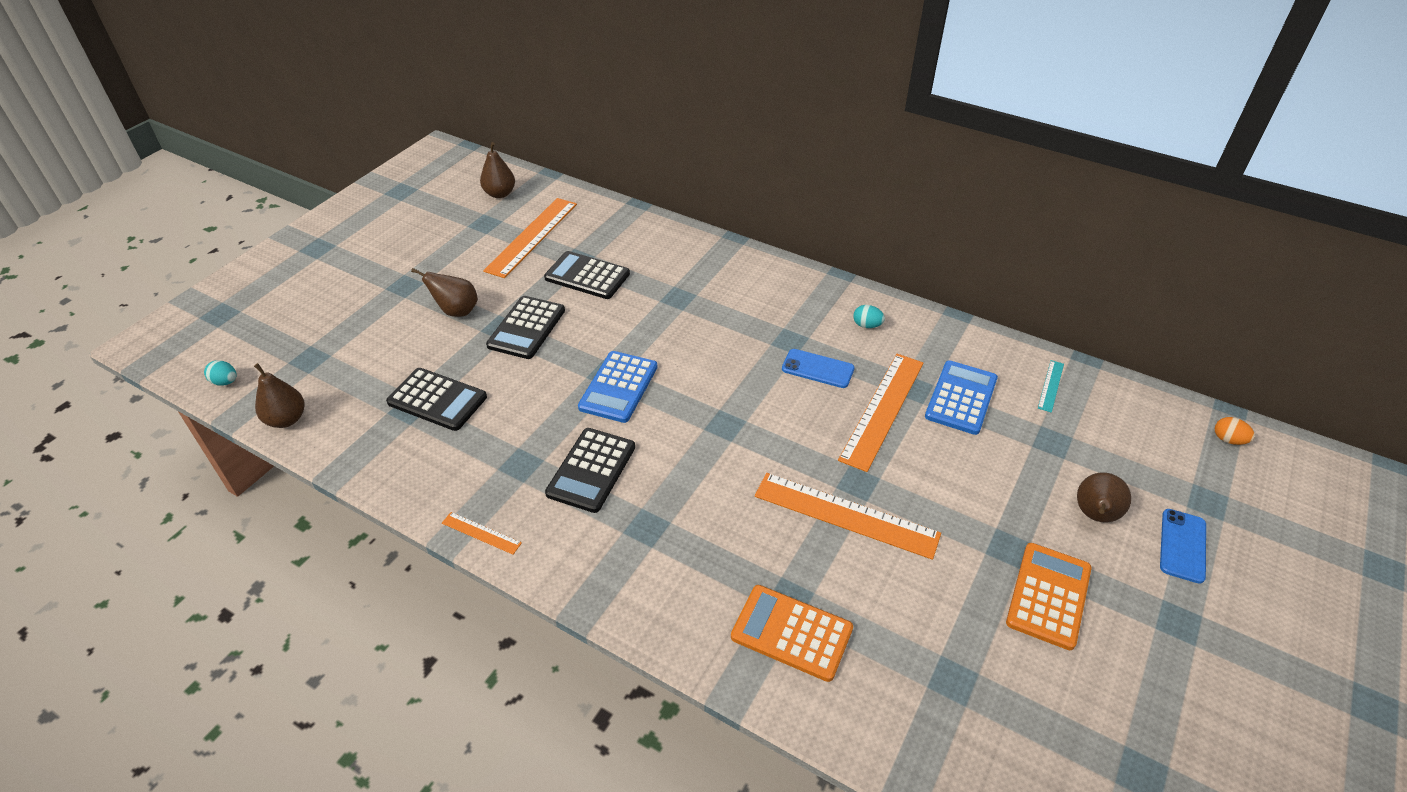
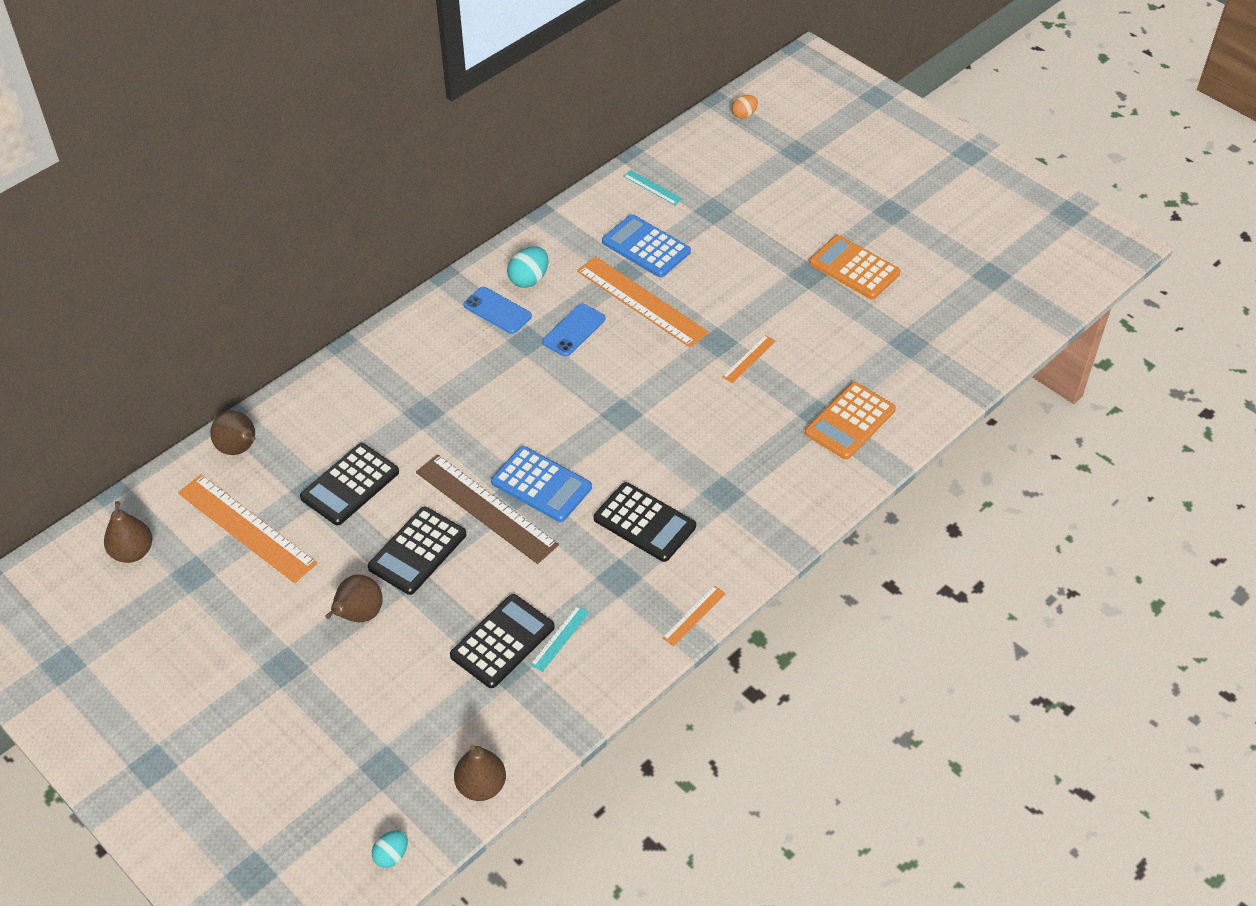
camera: 75 degrees left, 5 degrees up
(444, 437) = (560, 638): none -> turquoise ruler
(526, 328) = (417, 551): black calculator -> black calculator turned 90 degrees clockwise
(582, 357) = (486, 508): none -> brown ruler
(846, 515) = (749, 359): orange ruler -> orange ruler, size x0.46
(867, 325) = (529, 279): turquoise egg -> turquoise egg, size x1.52
(1094, 515) = (792, 216): brown pear -> brown pear (239, 449)
(1182, 545) = (831, 182): blue phone -> blue phone (497, 311)

